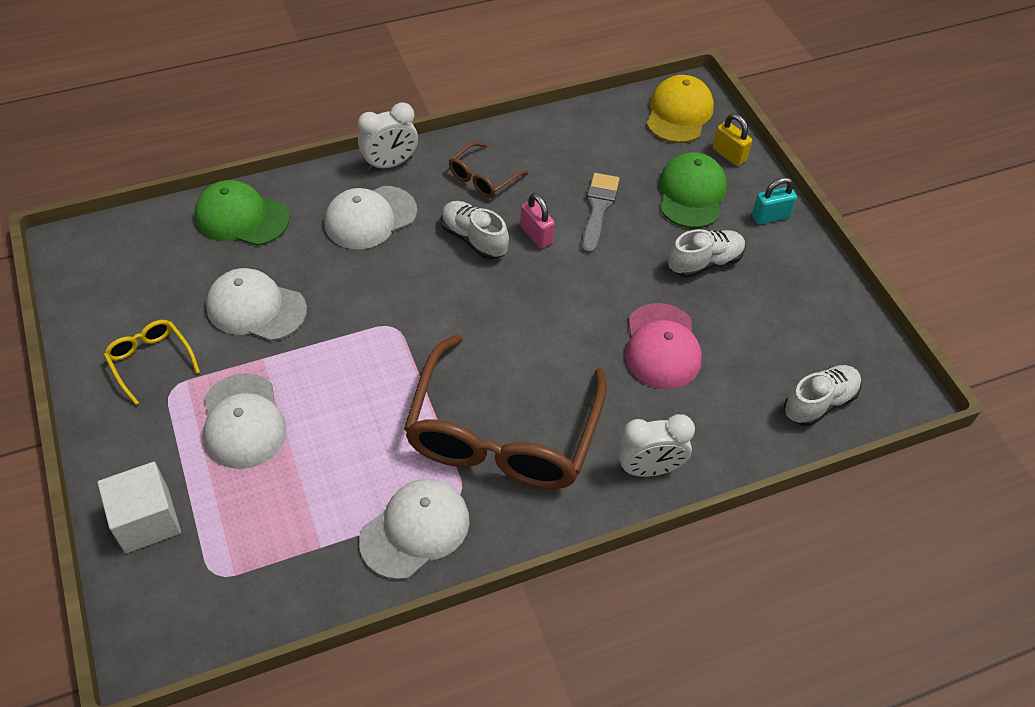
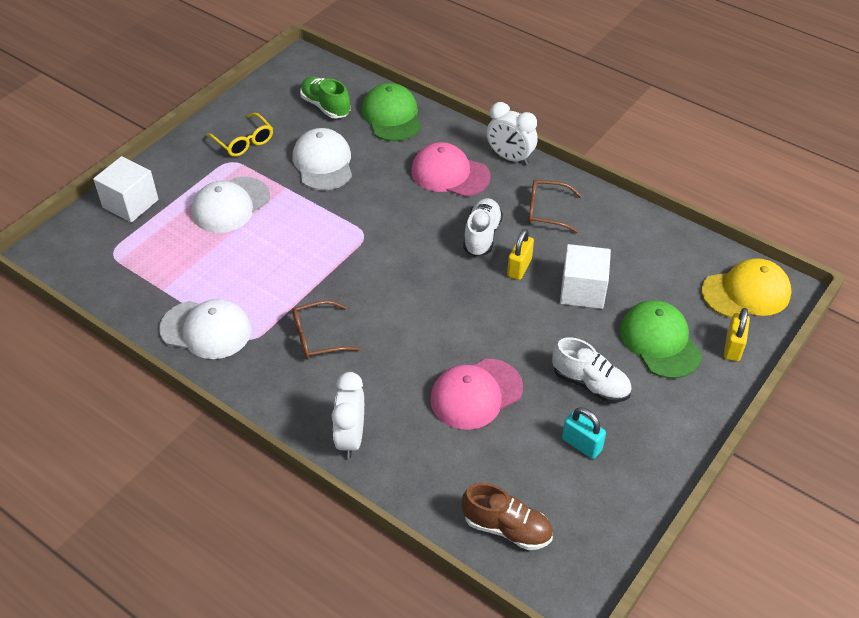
camera: 60 degrees right, 5 degrees down
(150, 361) = (244, 141): yellow glasses -> yellow glasses turned 120 degrees clockwise
(168, 262) = (325, 106): none -> green shoe
(370, 218) = (450, 174): white cap -> pink cap
(503, 434) = (318, 337): brown glasses -> brown glasses, size x0.43
(536, 235) = (519, 267): pink padlock -> yellow padlock
(598, 209) = (582, 291): grey brush -> white cube
(649, 469) = (351, 438): white clock -> white clock turned 45 degrees clockwise
(691, 194) = (660, 341): green cap -> green cap turned 90 degrees counterclockwise
(770, 217) = (688, 407): turquoise padlock -> turquoise padlock (581, 444)
(819, 403) = (507, 528): white shoe -> brown shoe

